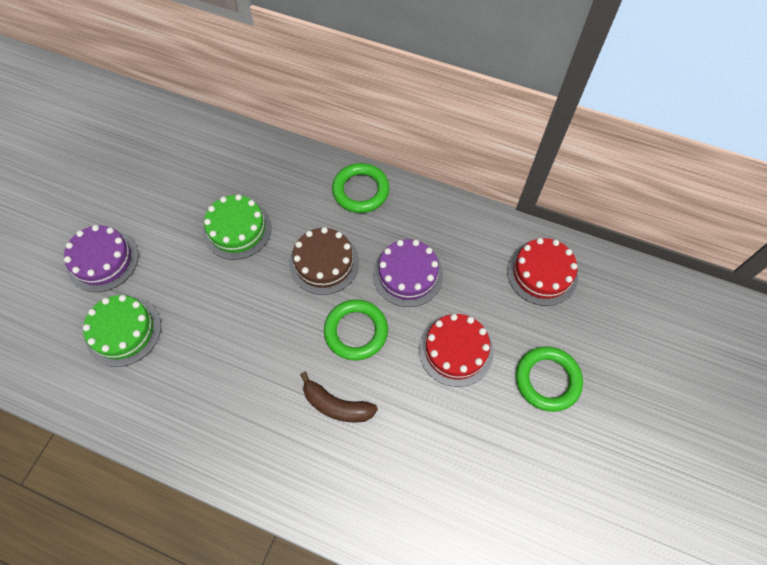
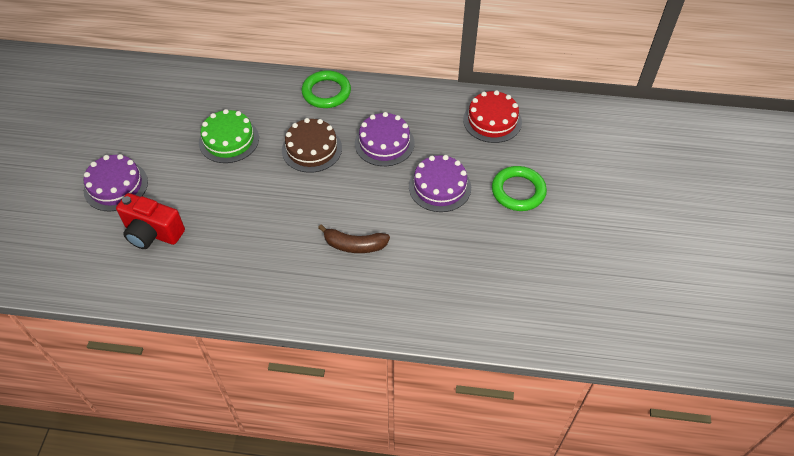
camera: 15 degrees left, 10 degrees down
(123, 331) = (153, 233): green cake -> red camera
(356, 331) = (354, 191): green ring -> none
(455, 350) = (439, 187): red cake -> purple cake

